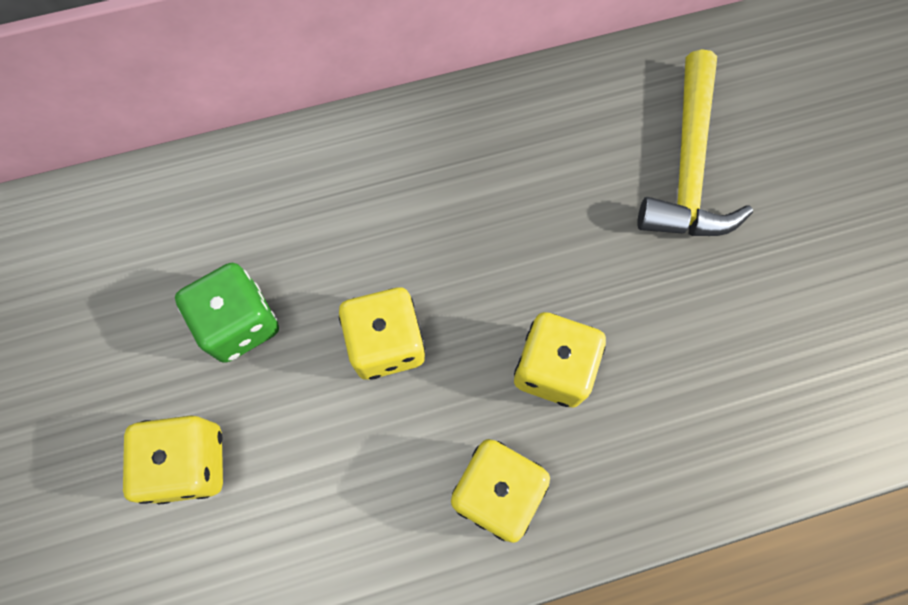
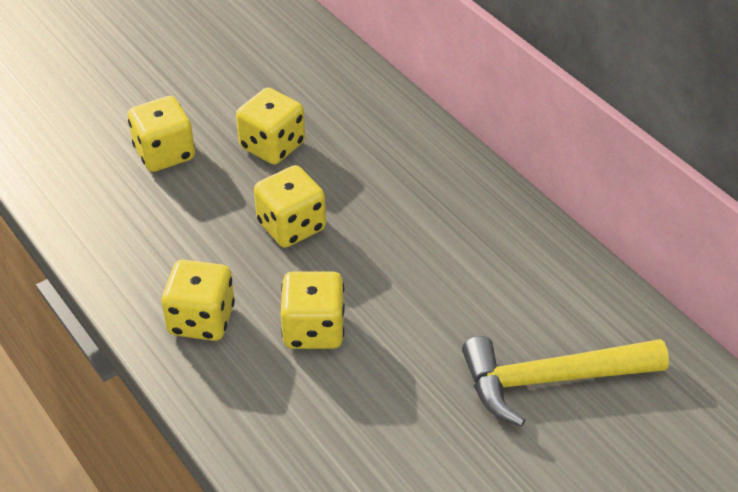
camera: 70 degrees right, 25 degrees down
(240, 323) = (272, 146): green dice -> yellow dice

